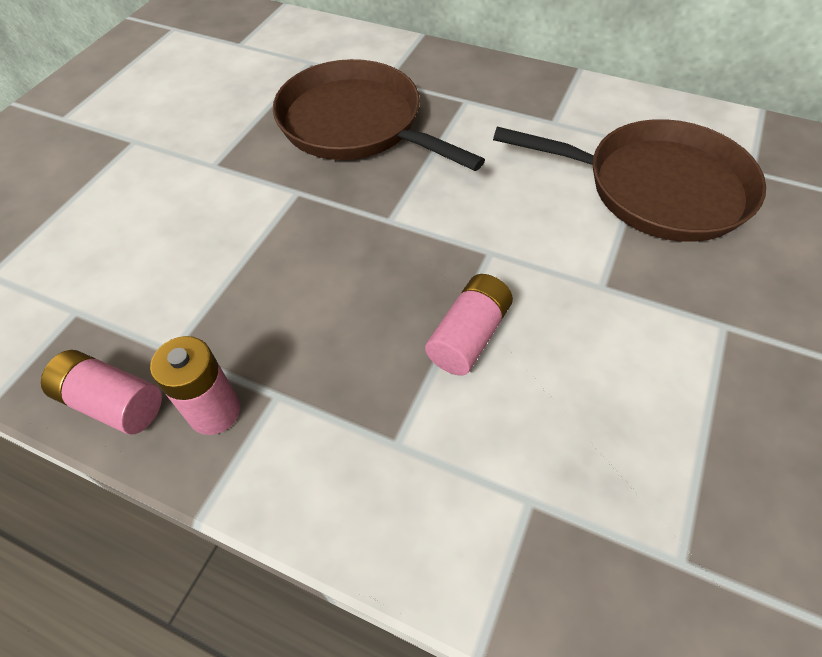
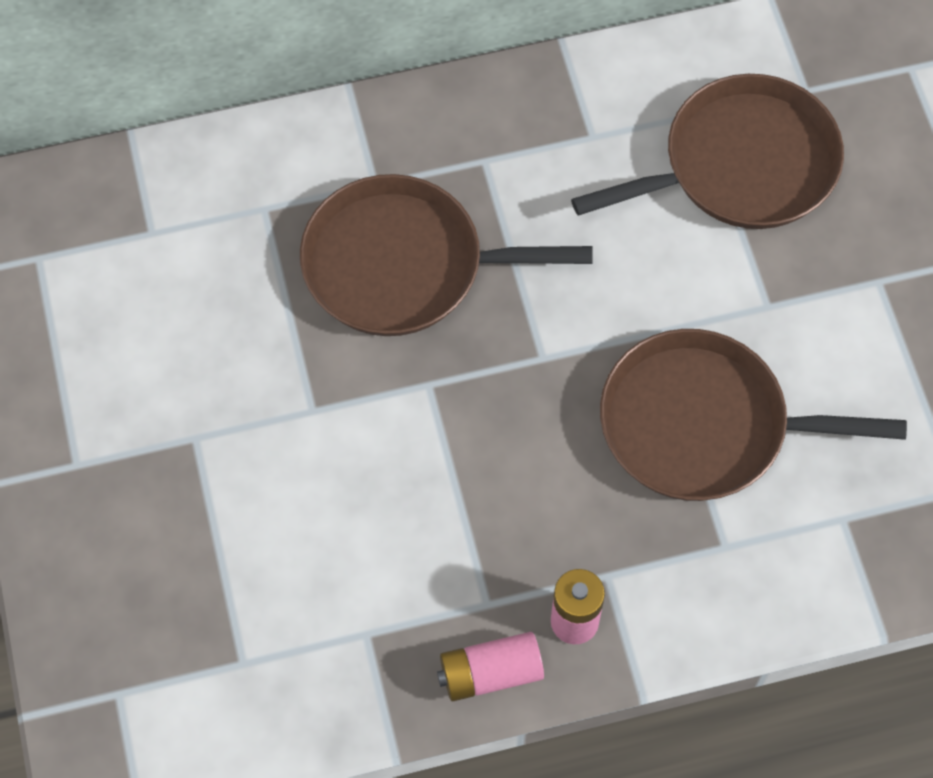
camera: 40 degrees left, 10 degrees up
(468, 336) = (703, 425): pink battery -> brown pan

